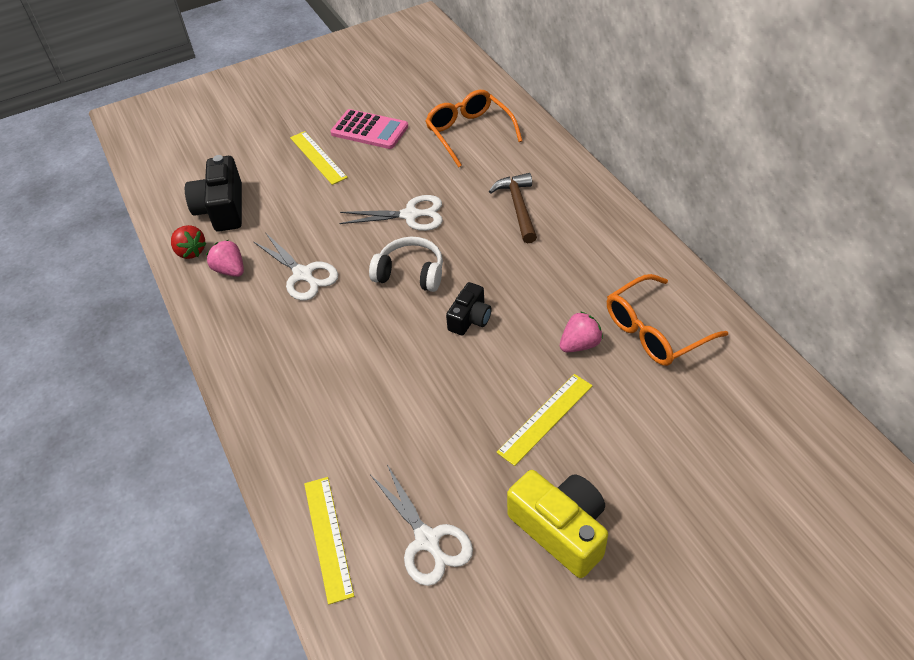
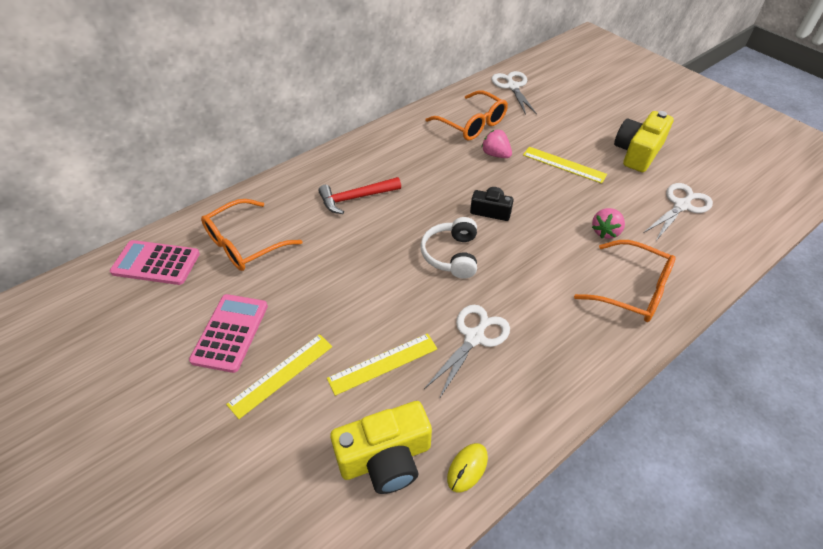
camera: 105 degrees left, 0 degrees up
(191, 251) = (467, 468): red strawberry -> yellow mouse
(222, 209) = (385, 458): black camera -> yellow camera
(230, 270) = (486, 410): pink strawberry -> pink strawberry (605, 231)
(307, 422) = (633, 290): none -> orange glasses
(328, 537) = (713, 254): yellow ruler -> yellow ruler (383, 363)
(410, 215) = (375, 269): white scissors -> white scissors (512, 87)
(460, 87) = (156, 263): none -> pink calculator
(518, 207) = (355, 198): brown hammer -> red hammer

